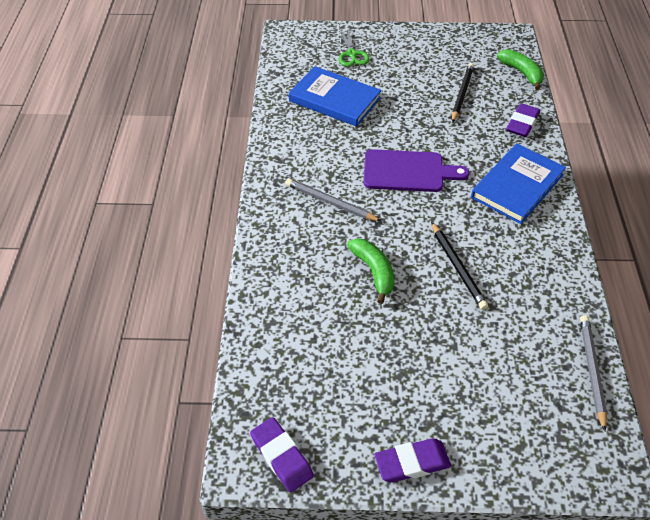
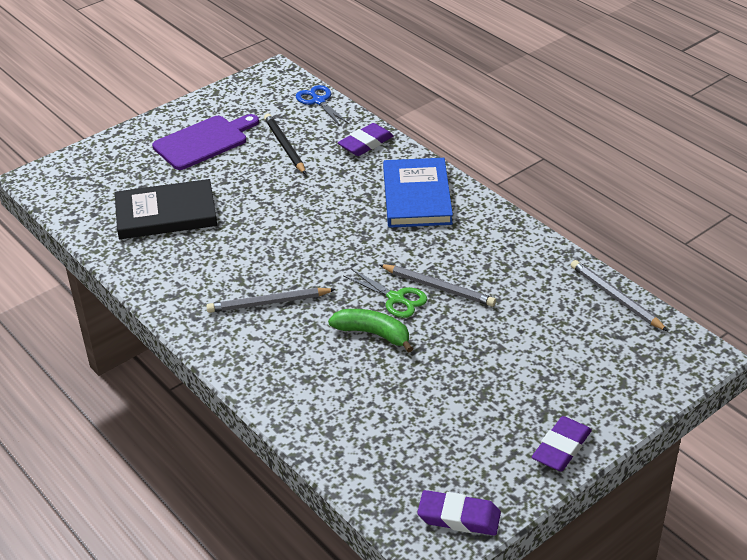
camera: 40 degrees left, 10 degrees down
(334, 99) = (166, 213): blue book -> black book
(352, 54) = (135, 164): green scissors -> green scissors (396, 298)
(408, 171) = (310, 237): purple cutting board -> purple cutting board (204, 141)
(457, 267) = (438, 287): black pencil -> grey pencil
(521, 73) = (318, 101): green banana -> blue scissors
(522, 123) = (366, 144): purple eraser -> purple eraser turned 60 degrees clockwise

